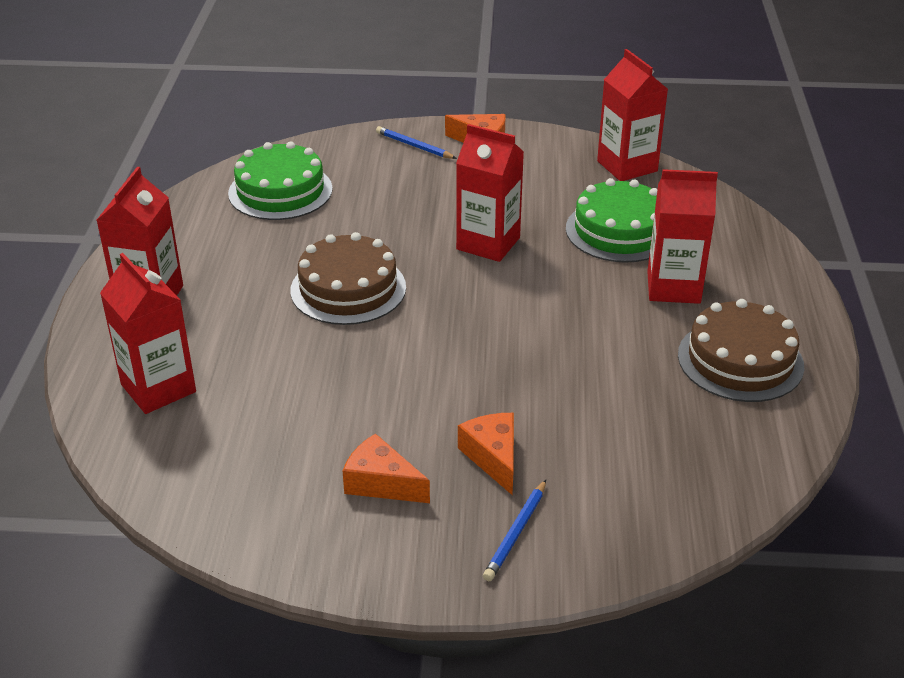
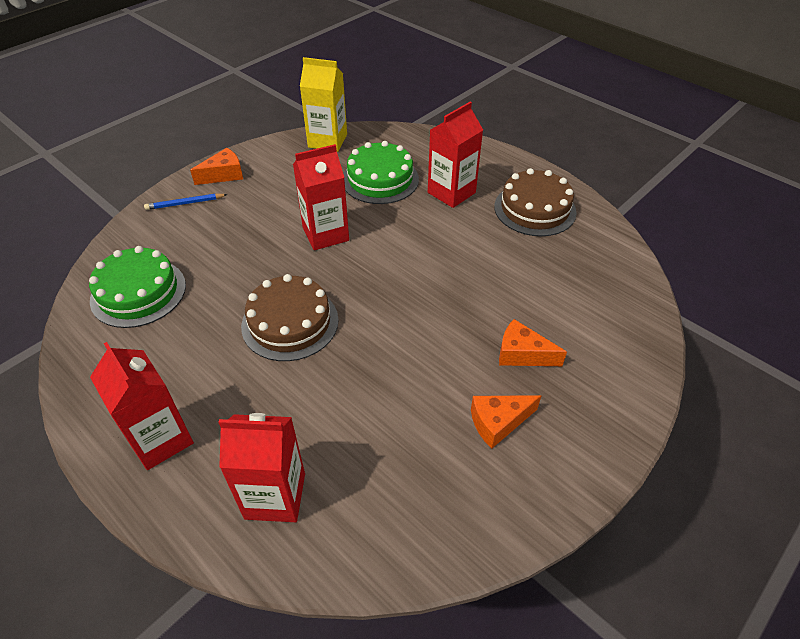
camera: 50 degrees left, 10 degrees up
(516, 533) = (595, 385): blue pencil -> none
(627, 166) = (327, 141): red carton -> yellow carton

